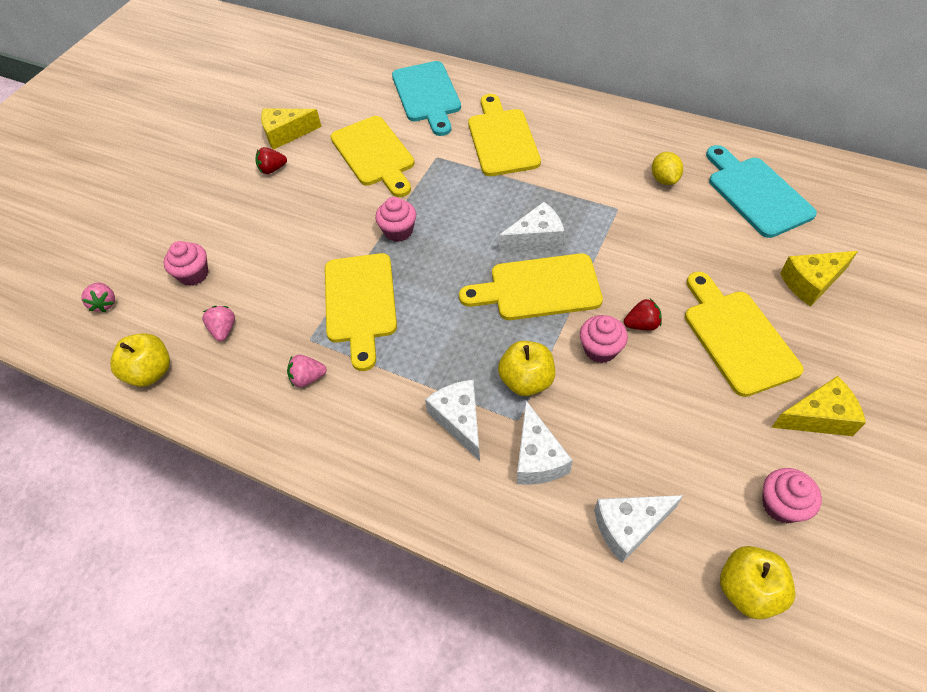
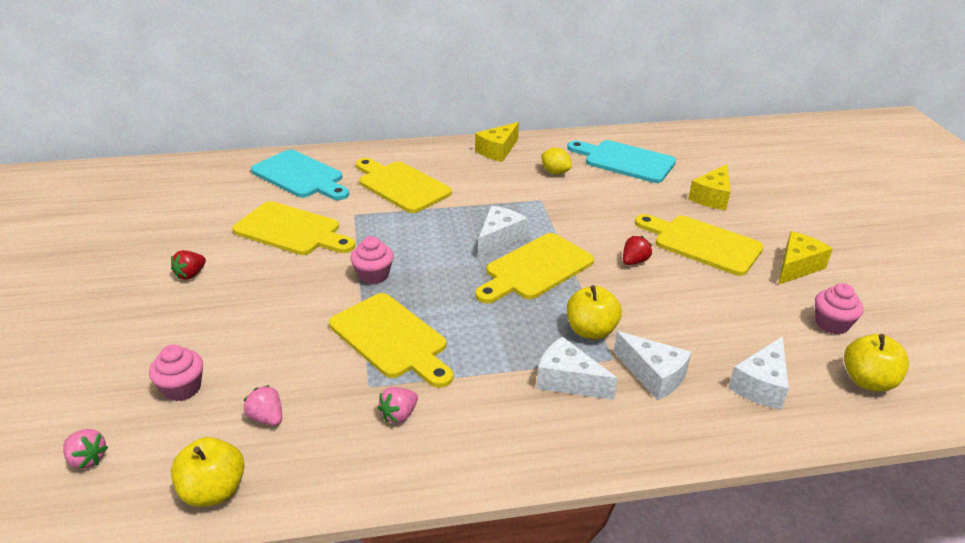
camera: 40 degrees left, 20 degrees down
(286, 134) = (178, 244): yellow cheese -> yellow cheese (497, 151)
(600, 349) = (622, 288): pink cupcake -> none

